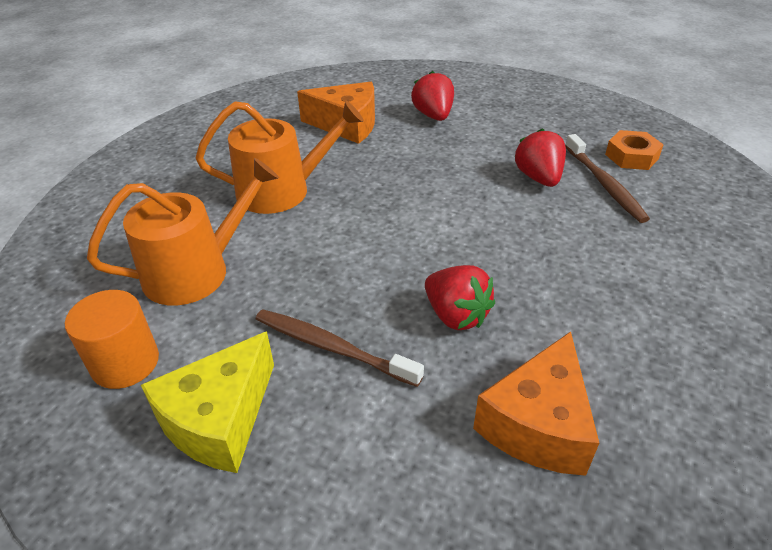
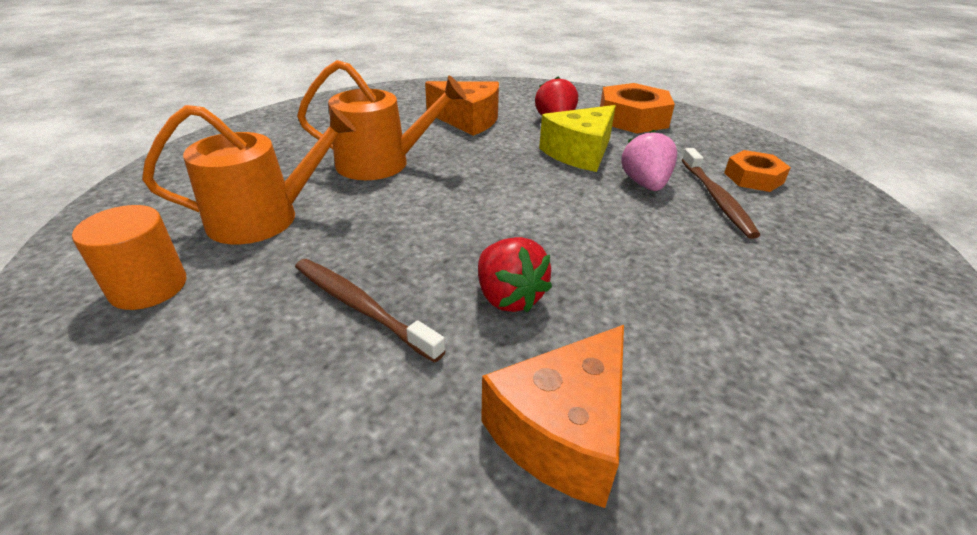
camera: 10 degrees right, 5 degrees down
(219, 419) = (206, 358): yellow cheese -> yellow cheese (579, 153)
(506, 100) = (633, 118): none -> orange nut
(538, 178) = (645, 184): red strawberry -> pink strawberry

